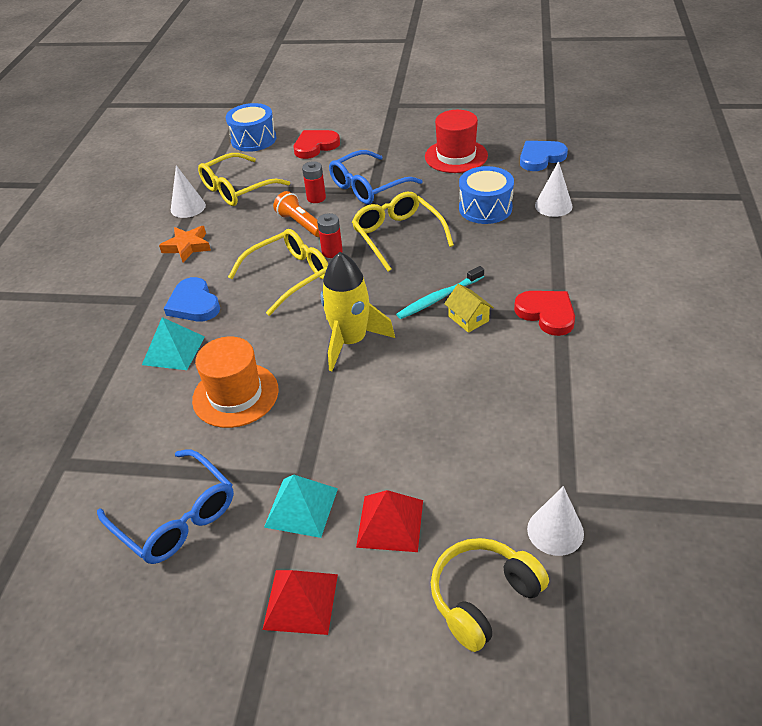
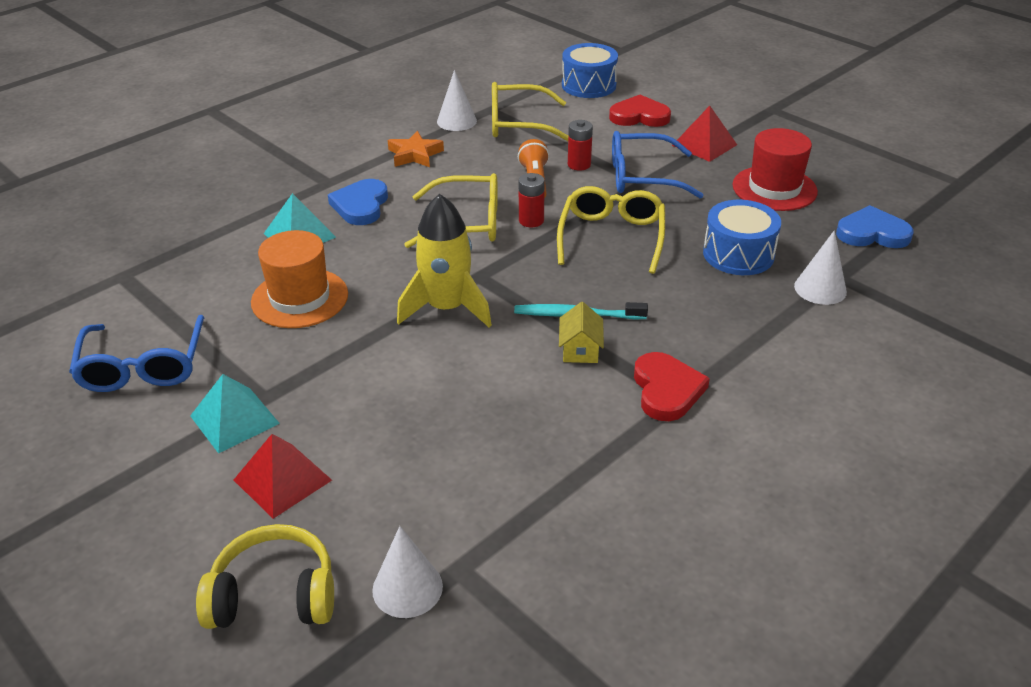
camera: 35 degrees right, 5 degrees down
(301, 601) = (143, 491): red pyramid -> red pyramid (704, 145)

